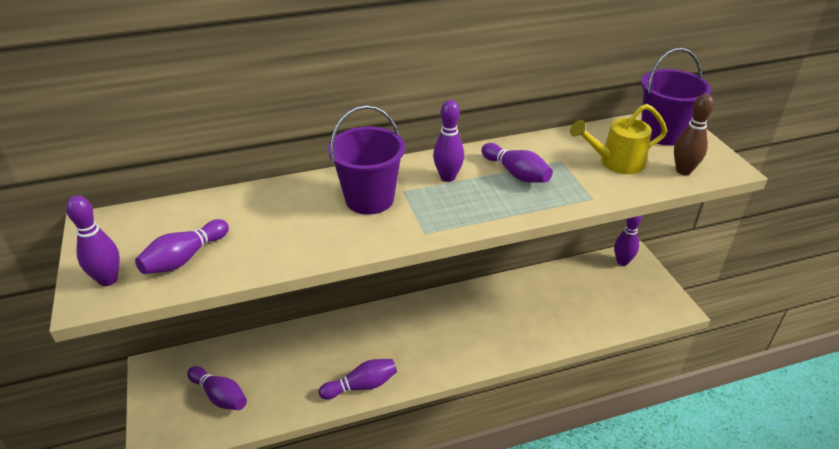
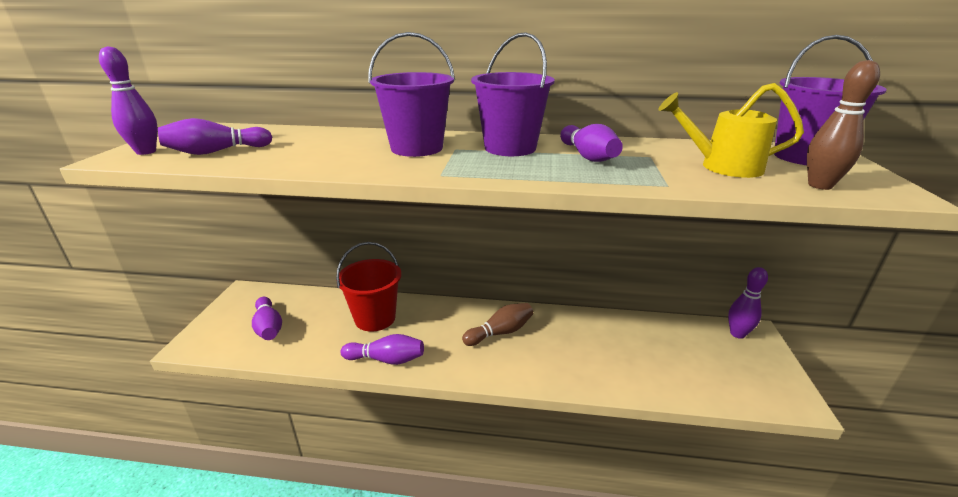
camera: 25 degrees right, 10 degrees down
(319, 349) = (375, 318): none -> red bucket
(442, 324) = (500, 332): none -> brown bowling pin
(448, 177) = (510, 148): purple bowling pin -> purple bucket

